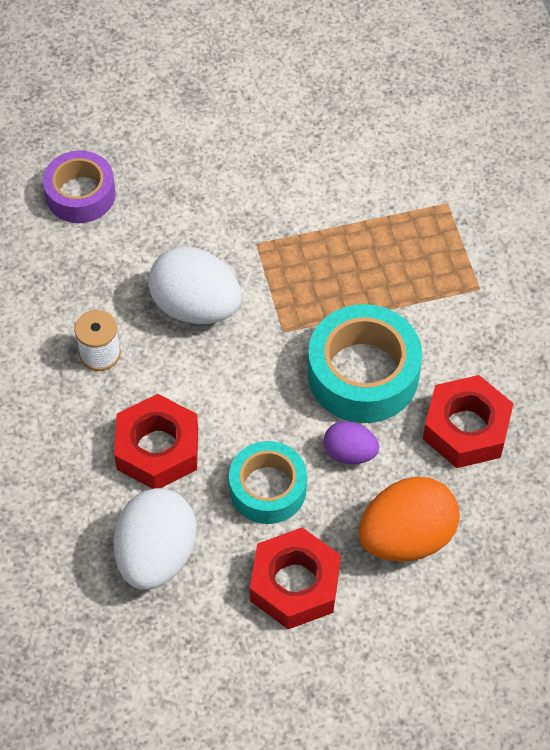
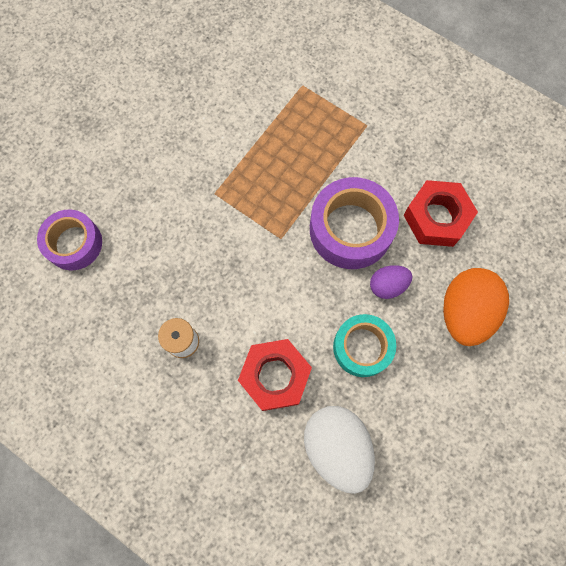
camera: 40 degrees left, 15 degrees up
(196, 306) = (214, 263): white egg -> none
(295, 584) = (431, 395): red nut -> none
(363, 374) = (350, 229): turquoise tape -> purple tape

